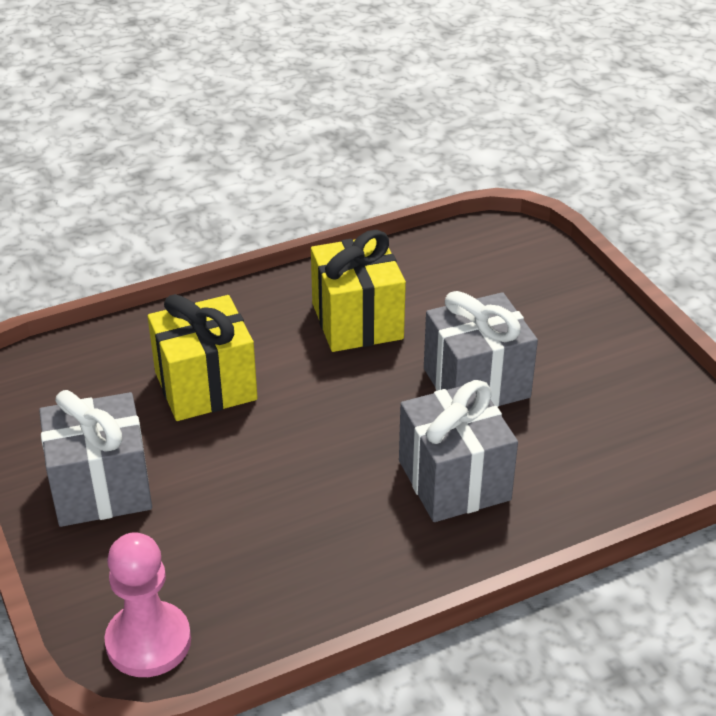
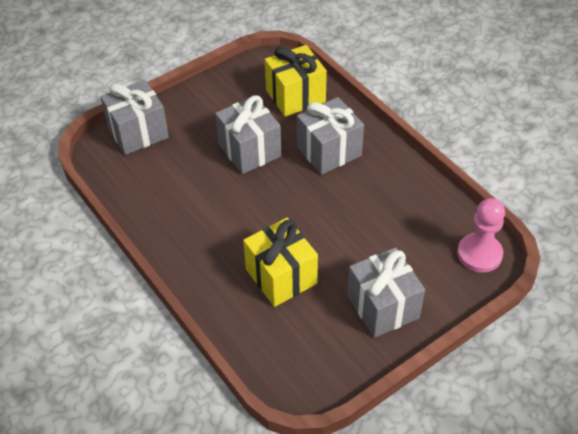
camera: 100 degrees left, 10 degrees up
(357, 321) = (203, 211): yellow gift -> yellow gift (295, 96)
(538, 270) = (138, 132): none -> grey gift

